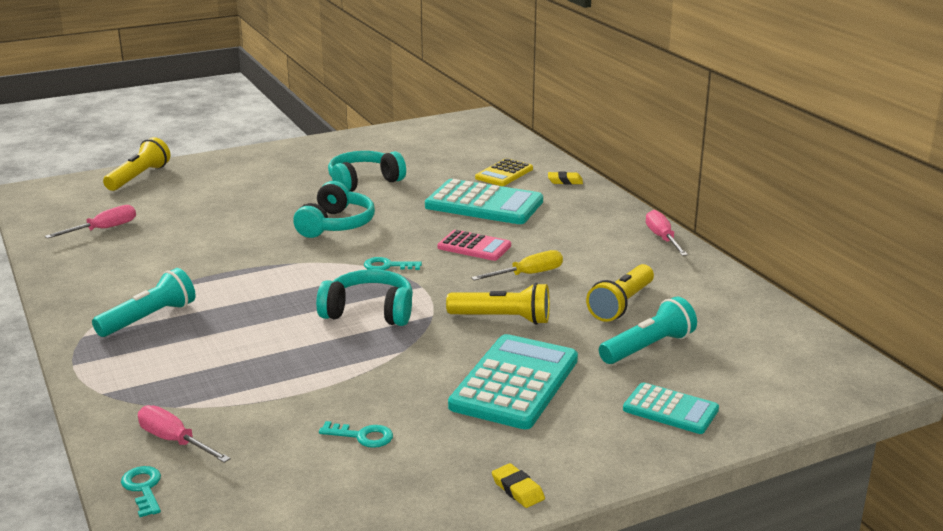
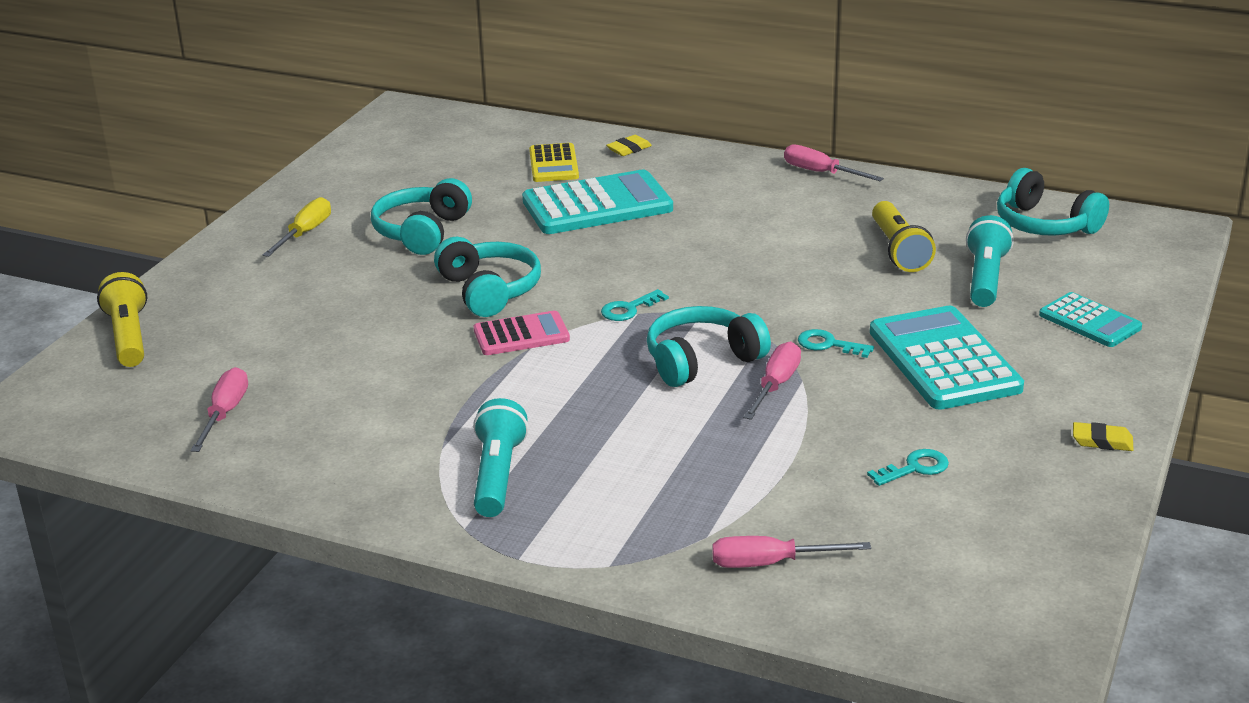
camera: 40 degrees left, 5 degrees up
(143, 488) = (829, 614): turquoise key -> turquoise key (828, 344)
(381, 346) = (775, 385): none -> pink screwdriver
(474, 247) = (673, 253): pink calculator -> pink calculator (521, 335)
(502, 319) = (828, 309): yellow flashlight -> none
(528, 274) = (772, 258): yellow screwdriver -> yellow screwdriver (305, 233)
(670, 409) = (1090, 321): turquoise calculator -> turquoise calculator turned 60 degrees clockwise
(765, 333) = (1045, 224): none -> turquoise headphones

